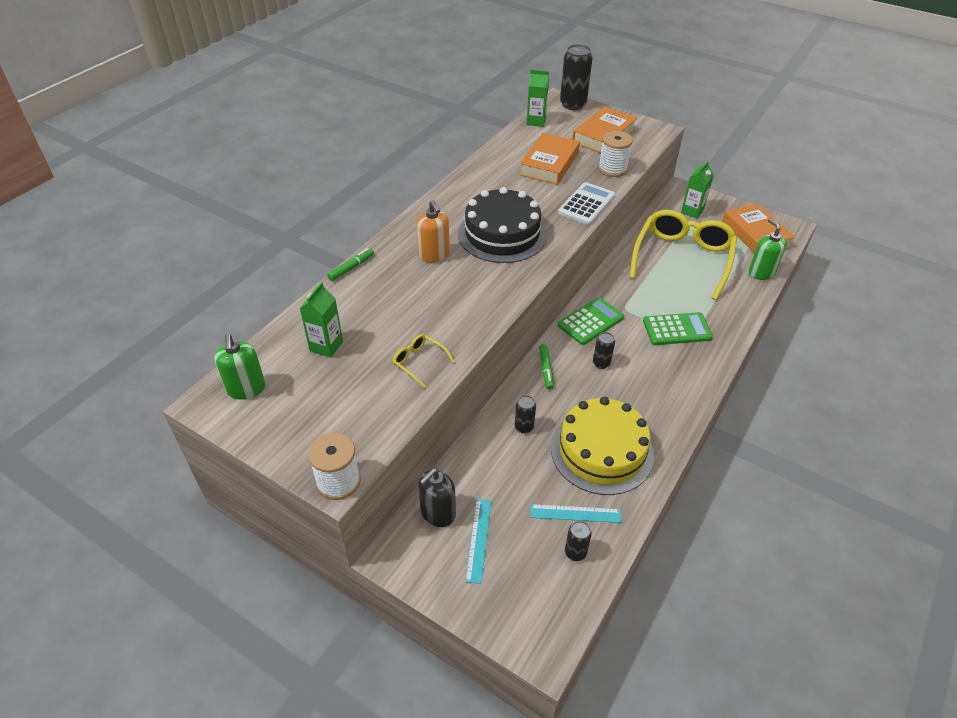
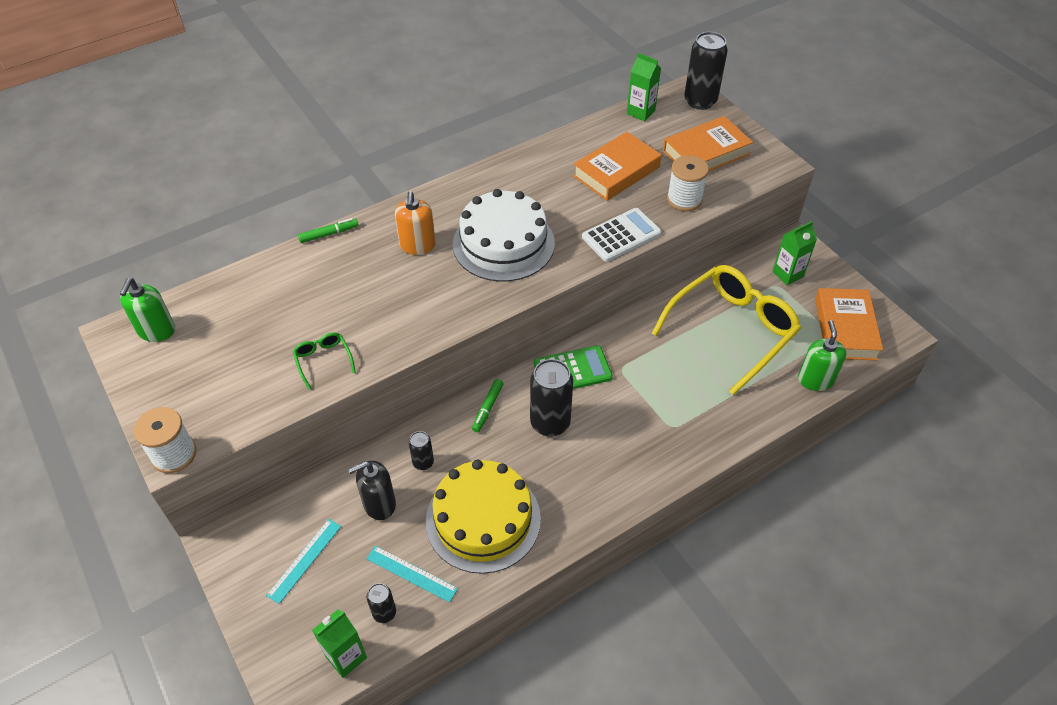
camera: 25 degrees right, 5 degrees up
(326, 346) = (251, 312): green carton -> green carton (346, 657)
(419, 362) = (323, 360): yellow glasses -> green glasses
(438, 513) = (285, 518): black soap dispenser -> black soap dispenser (379, 504)
(502, 234) = (503, 243): black cake -> white cake
(601, 363) = (550, 423): black can -> black can, size x1.94
(677, 329) = (662, 414): green calculator -> none

